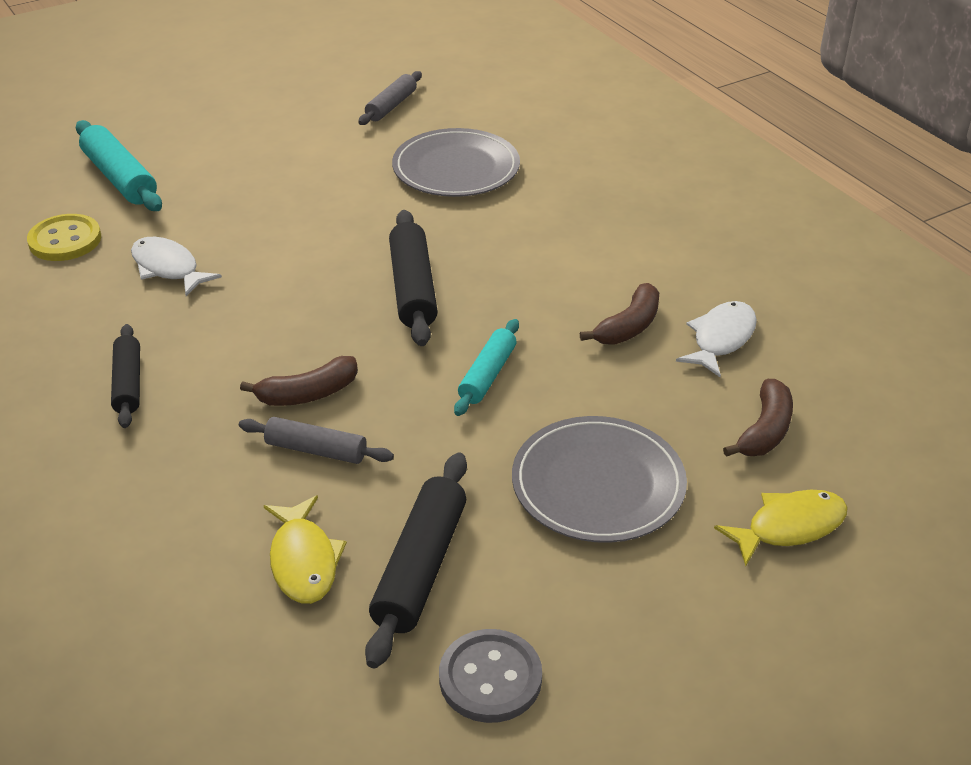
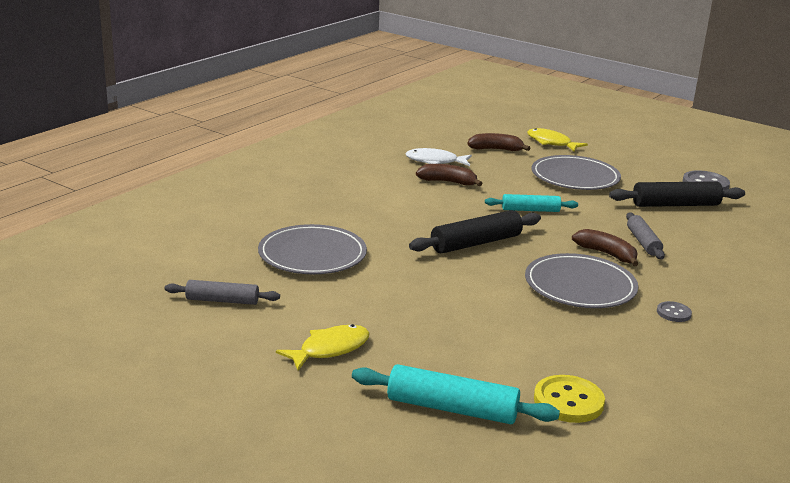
camera: 115 degrees left, 15 degrees down
(120, 178) = (452, 408): turquoise rolling pin -> turquoise rolling pin turned 75 degrees clockwise
(128, 383) = (673, 313): black rolling pin -> grey button
(168, 268) = (550, 337): white fish -> none
(248, 333) = (580, 286): none -> grey plate
(304, 560) = (711, 230): yellow fish -> yellow fish (330, 349)

